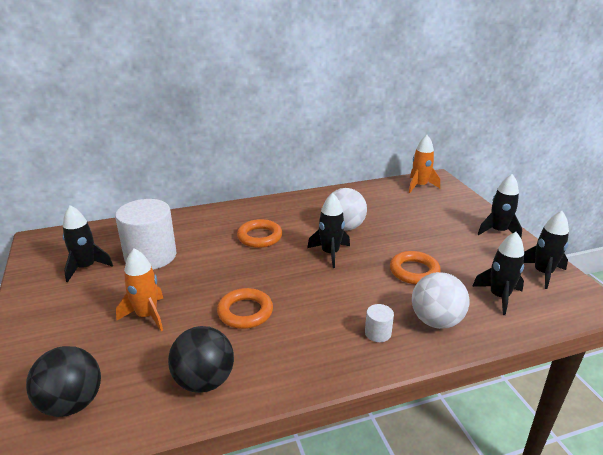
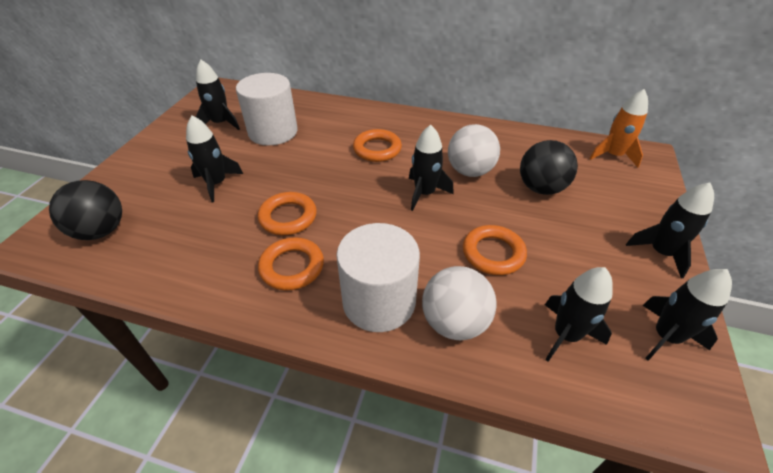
camera: 35 degrees right, 15 degrees up
(147, 315) = (217, 184): orange rocket -> black rocket
(204, 381) = (193, 263): black ball -> black ball (541, 188)
(291, 343) = (292, 267): none -> orange ring
(378, 333) = (379, 301): white cylinder -> white cylinder, size x2.34

